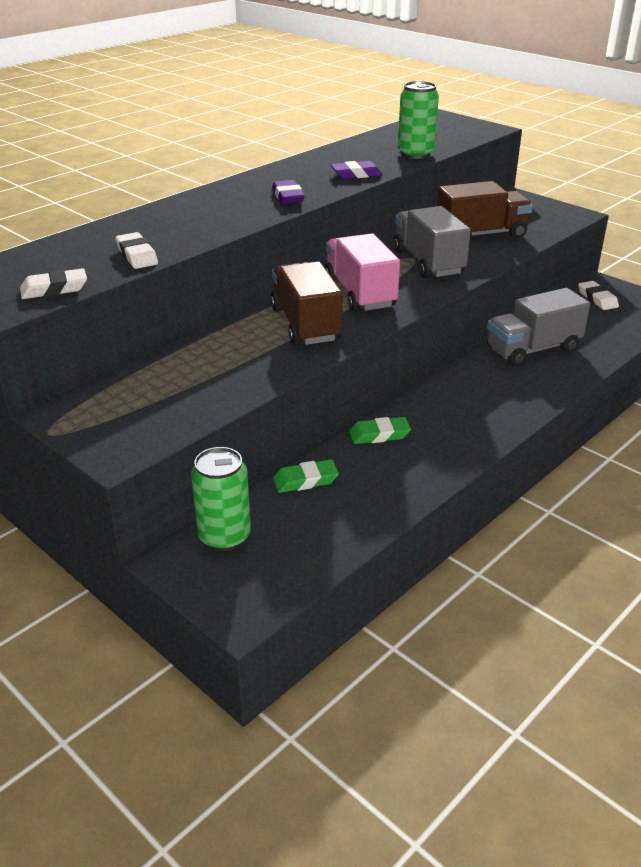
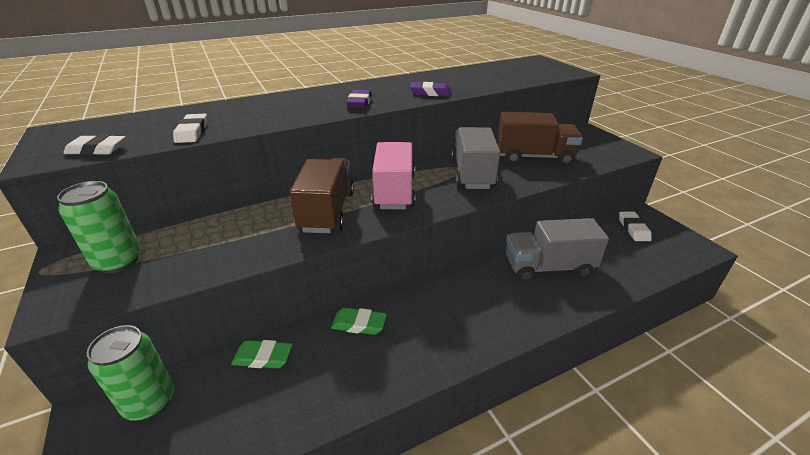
camera: 20 degrees right, 0 degrees up
(415, 154) = (493, 83): green can -> green can (118, 261)

